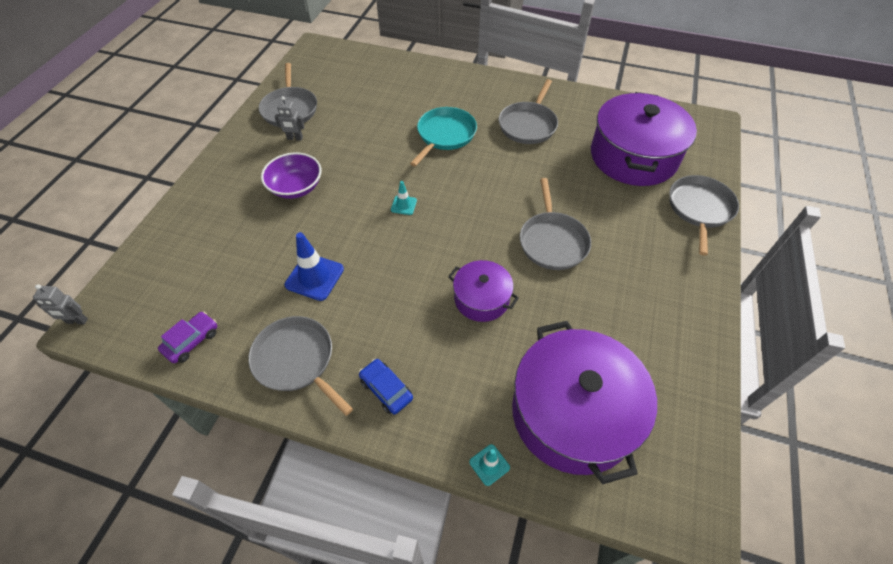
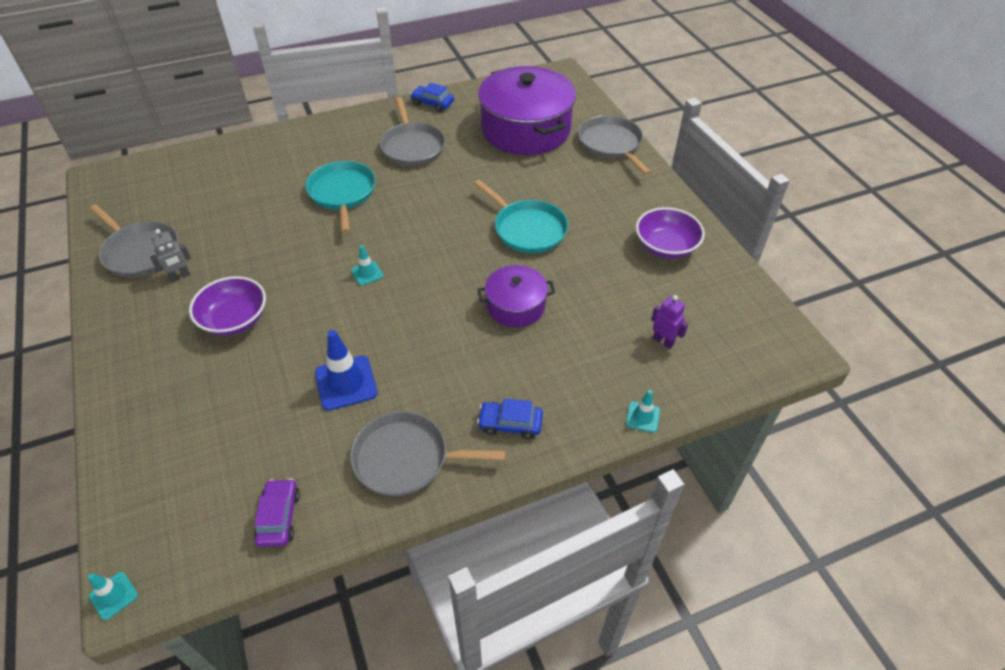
camera: 40 degrees left, 5 degrees down
(77, 321) = (113, 595): grey robot -> turquoise traffic cone
(552, 241) = (527, 229): grey pan -> turquoise pan
(572, 413) = (663, 341): purple pot -> purple robot
(577, 97) = (432, 103): none -> blue car
(660, 331) = (666, 246): none -> purple bowl

